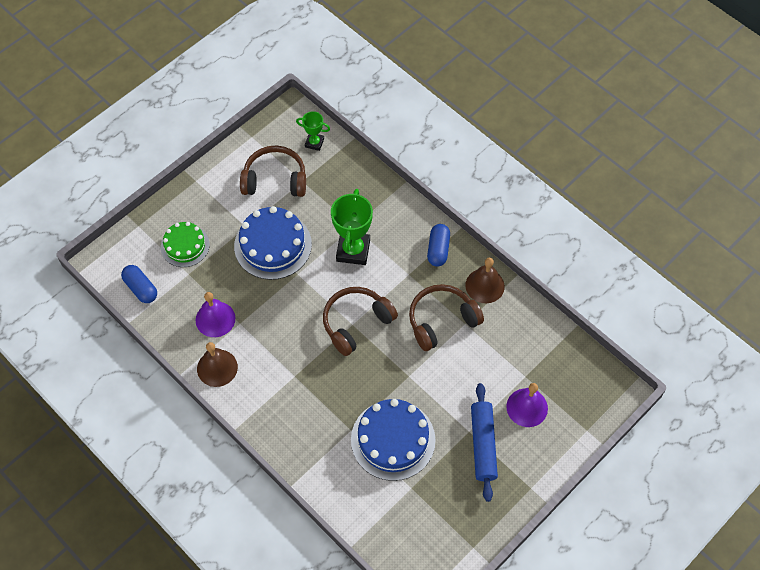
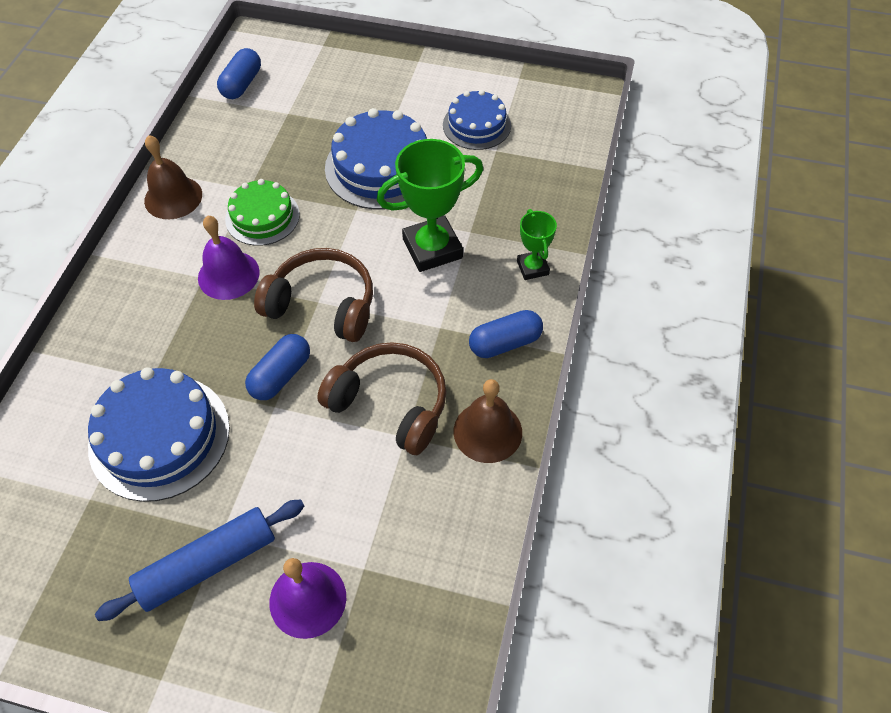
camera: 60 degrees right, 5 degrees down
(185, 245) = (324, 92): green cake -> green cake (262, 217)
(215, 319) = (240, 164): purple bell -> purple bell (228, 275)
(275, 179) = (476, 125): brown headphones -> blue cake
(314, 143) = (561, 135): green trophy -> green trophy (532, 268)
(390, 364) = (281, 375): none -> blue capsule

